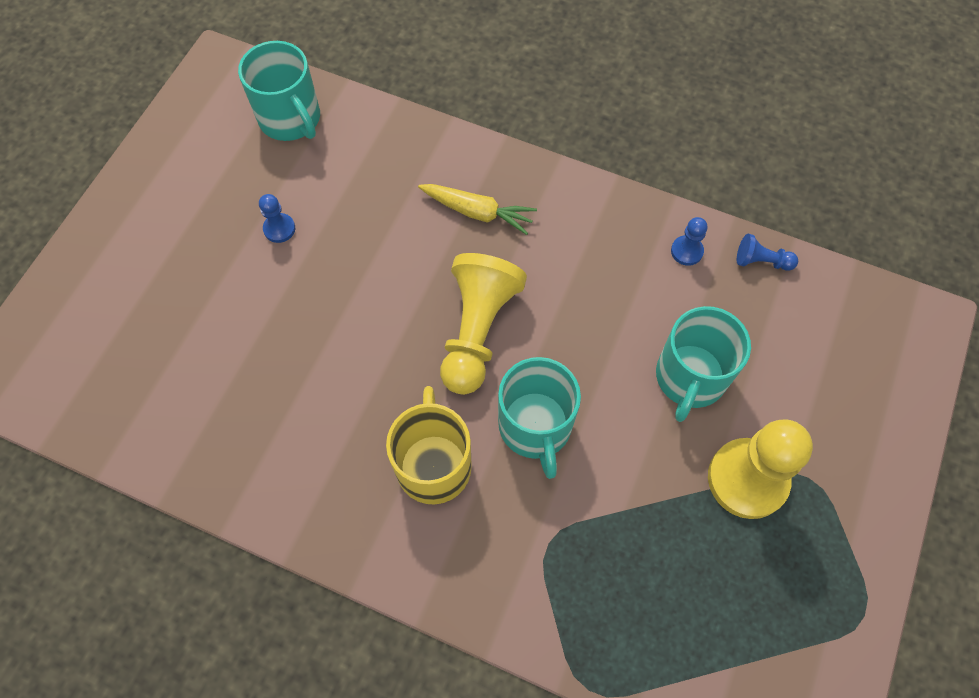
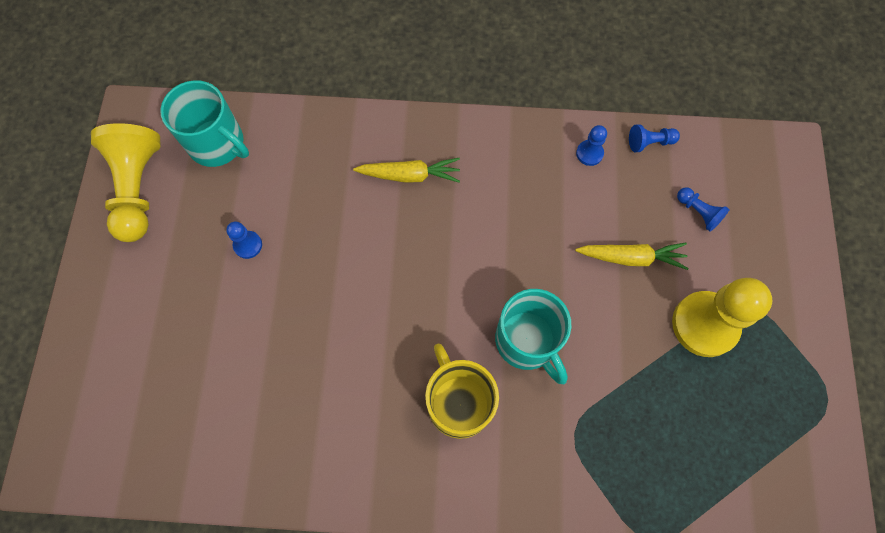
camera: 20 degrees left, 5 degrees up
(477, 331) = (449, 277): yellow pawn -> yellow pawn (138, 189)
(690, 378) = (631, 257): turquoise mug -> yellow carrot
(789, 354) = (698, 212): none -> blue pawn

